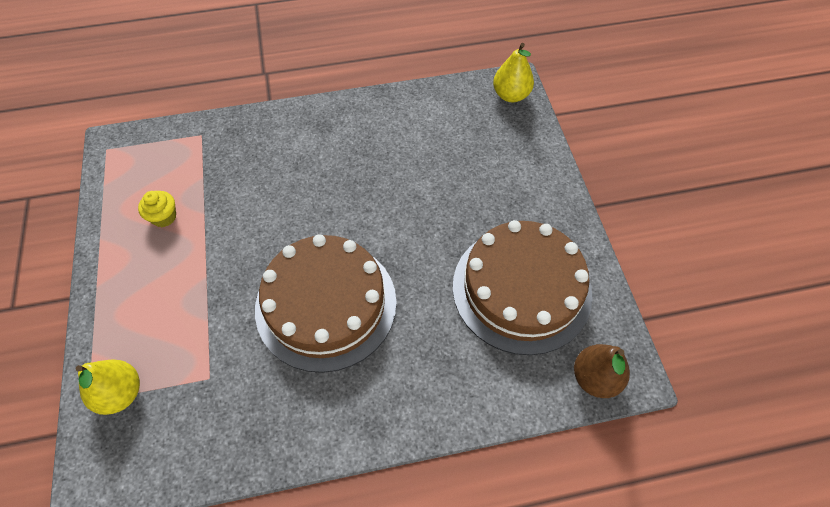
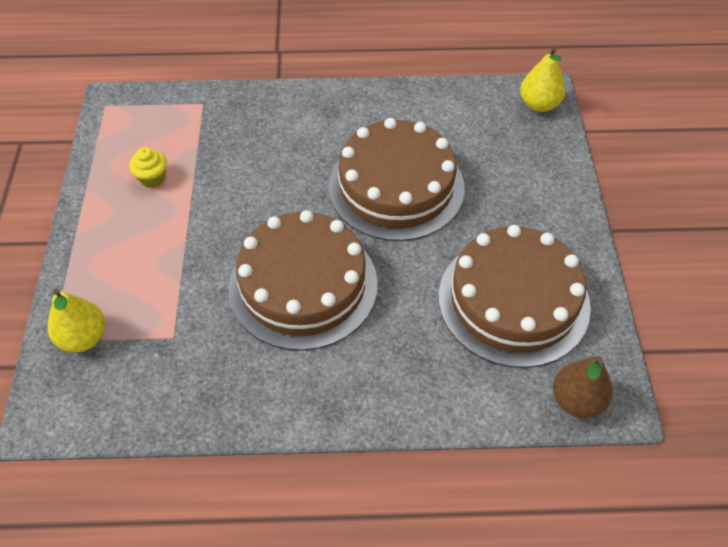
camera: 10 degrees right, 5 degrees down
(396, 193) = (396, 187): none -> brown cake

